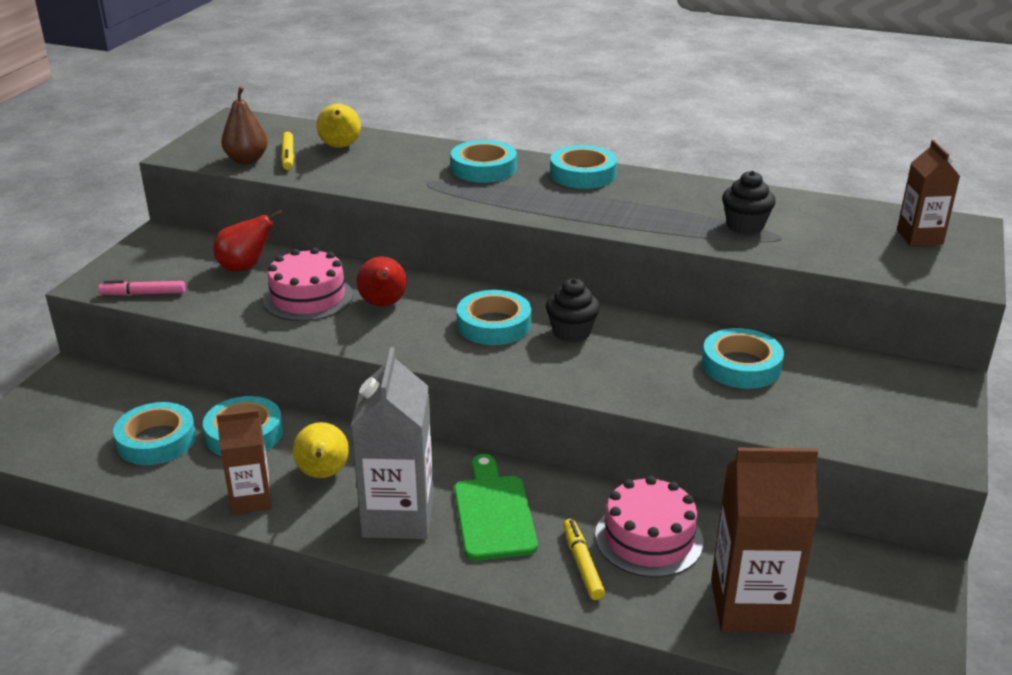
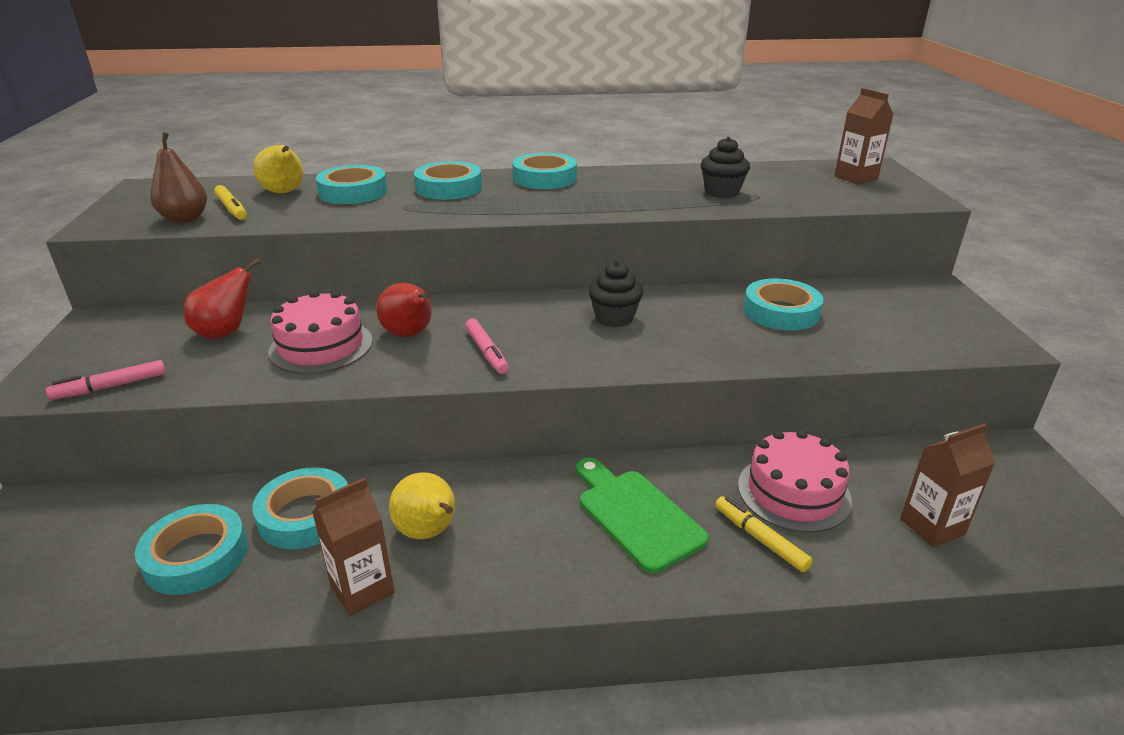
camera: 25 degrees left, 0 degrees up
(398, 516) = (544, 552): grey carton -> none
(434, 336) = (486, 352): none -> pink marker
(494, 324) = (537, 328): turquoise tape -> turquoise tape (353, 192)
(751, 606) = (932, 526): brown carton -> brown carton, size x0.61

